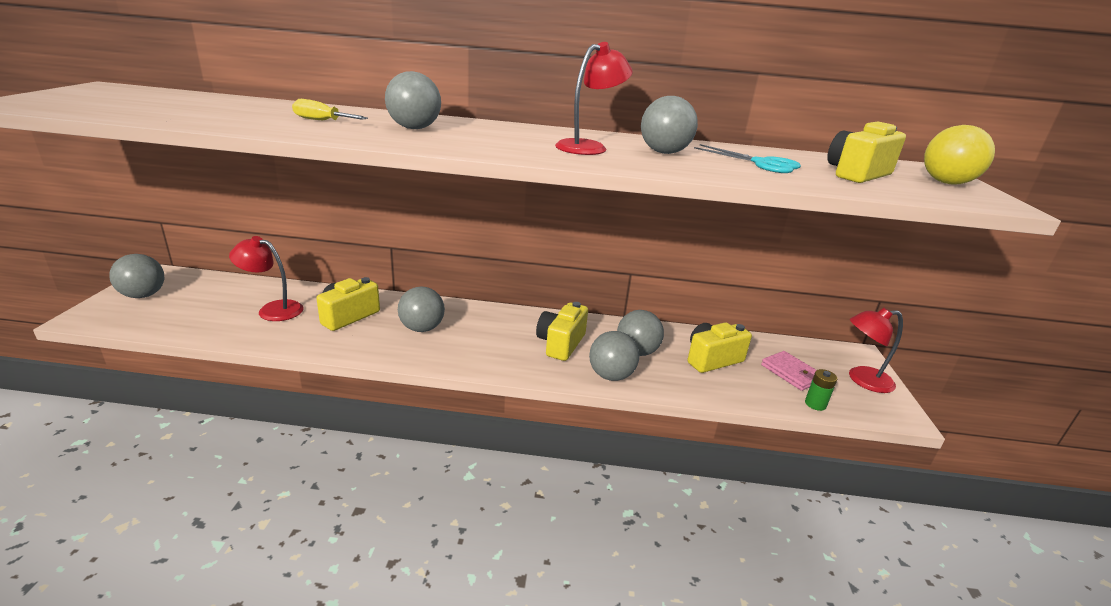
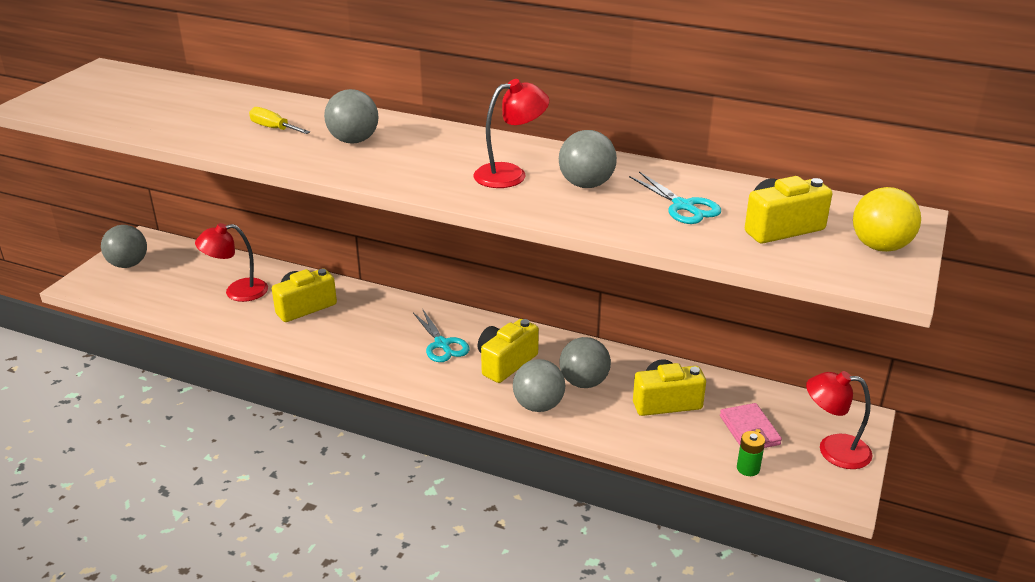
camera: 20 degrees right, 5 degrees up
(273, 309) = (237, 292): red lamp -> red lamp turned 45 degrees counterclockwise
(422, 328) = (370, 329): grey ball -> none
(496, 335) = (442, 344): none -> turquoise scissors

